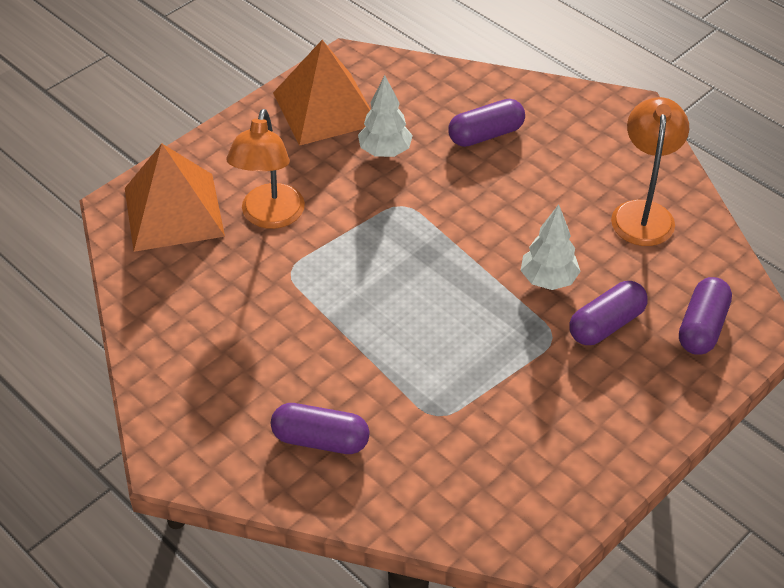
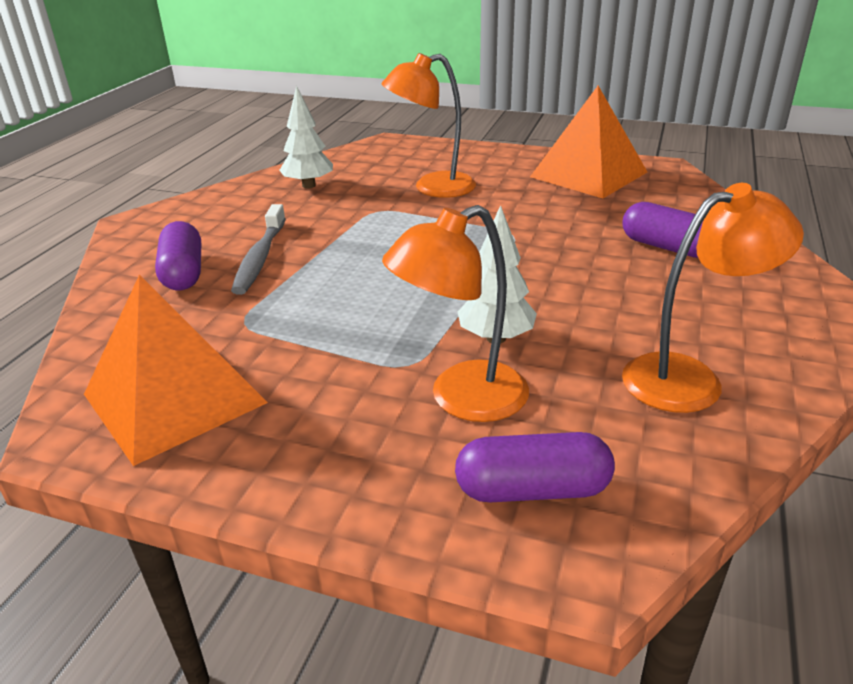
camera: 65 degrees right, 15 degrees down
(173, 211) = (400, 157): orange pyramid -> orange pyramid (174, 398)
(329, 379) = (260, 258): none -> grey toothbrush
(385, 151) = (571, 209): white tree -> white tree (309, 185)
(606, 324) = (462, 399): purple capsule -> orange lamp

